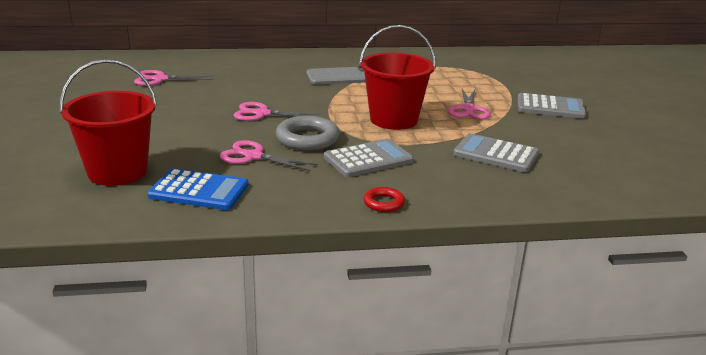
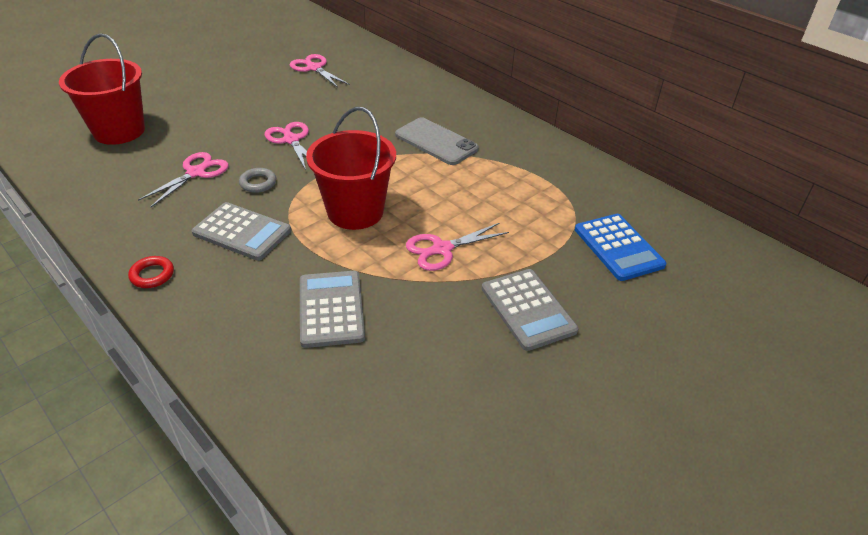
camera: 55 degrees right, 15 degrees up
(199, 191) = (111, 176): blue calculator -> blue calculator (618, 247)
(253, 156) = (196, 173): pink scissors -> pink scissors turned 45 degrees clockwise
(307, 139) = (258, 183): grey ring -> grey ring, size x0.55

